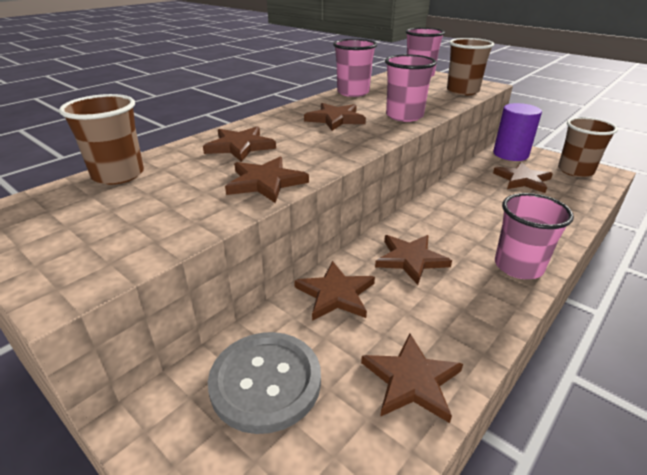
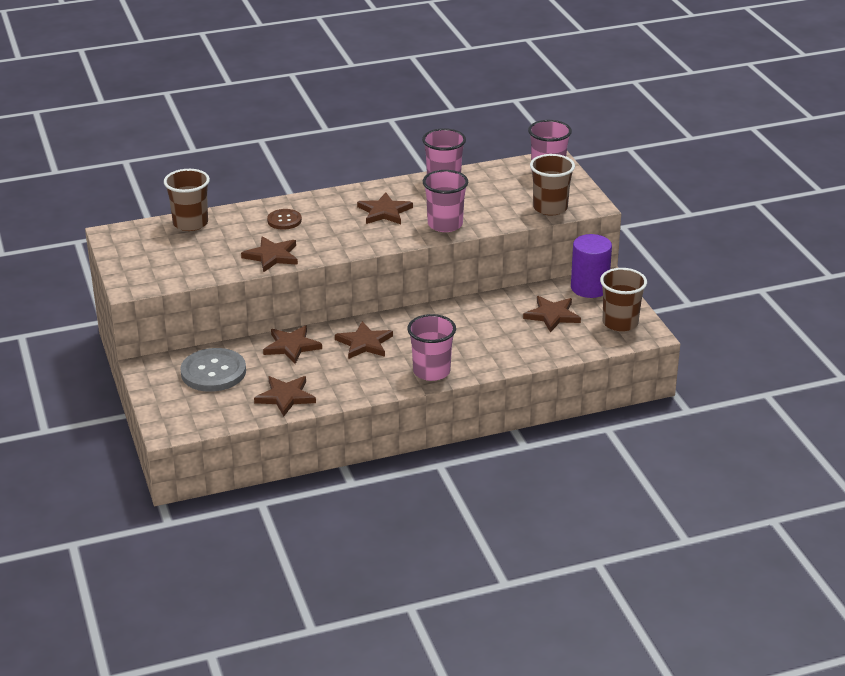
camera: 30 degrees right, 0 degrees up
(240, 146) = (284, 220): brown star -> brown button

